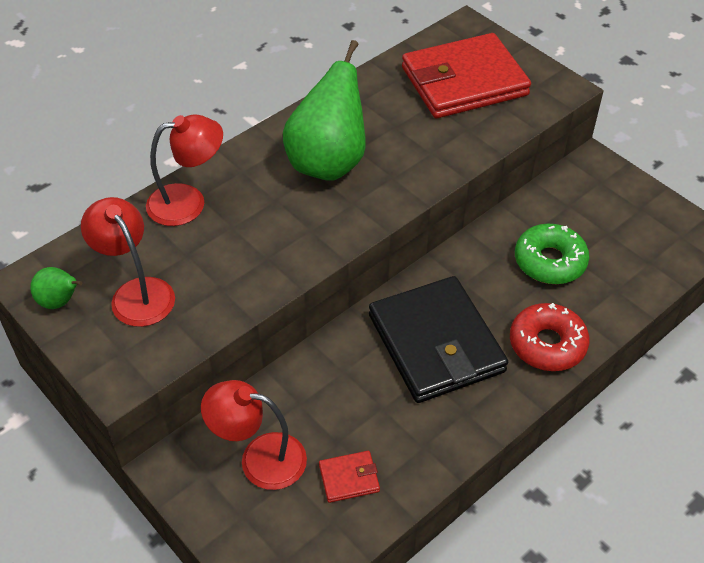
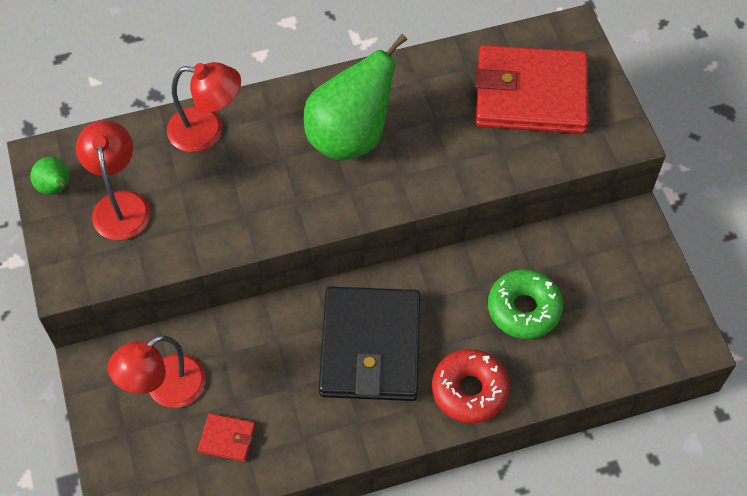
camera: 25 degrees right, 10 degrees up
(259, 458) = (165, 389): red lamp -> red lamp turned 75 degrees counterclockwise

